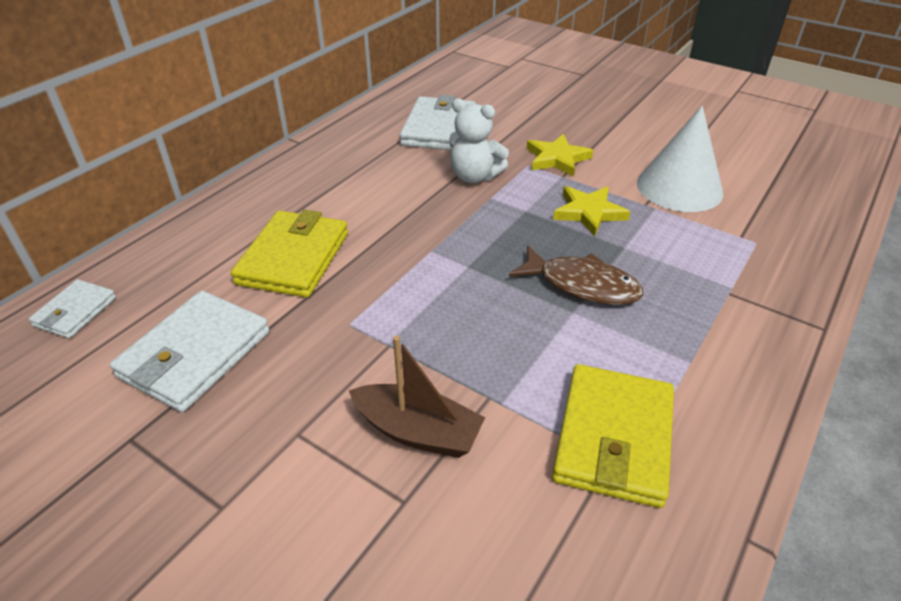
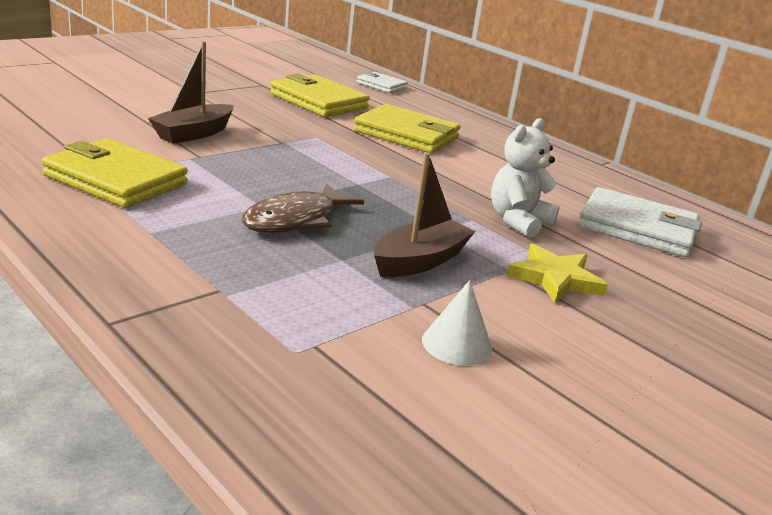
camera: 100 degrees right, 15 degrees down
(195, 354) = (318, 101): white wallet -> yellow wallet
(589, 212) = (420, 261): yellow star -> brown boat
(679, 187) = (457, 344): white cone -> white cone, size x0.52

